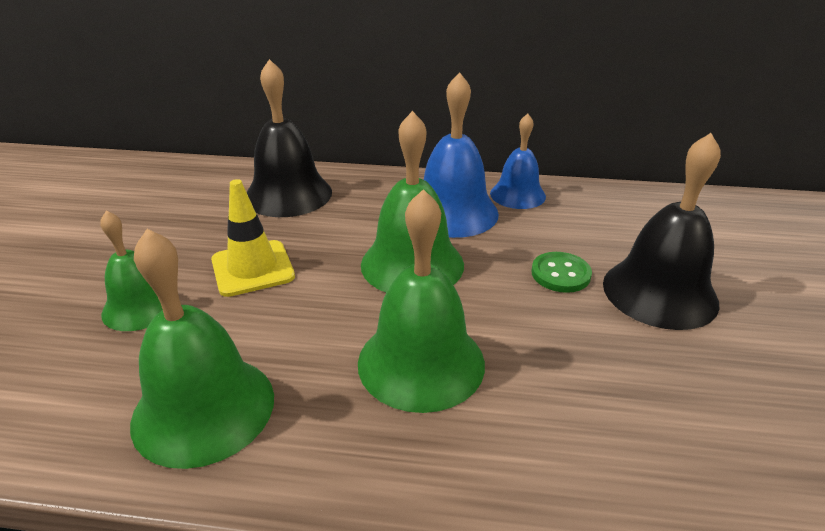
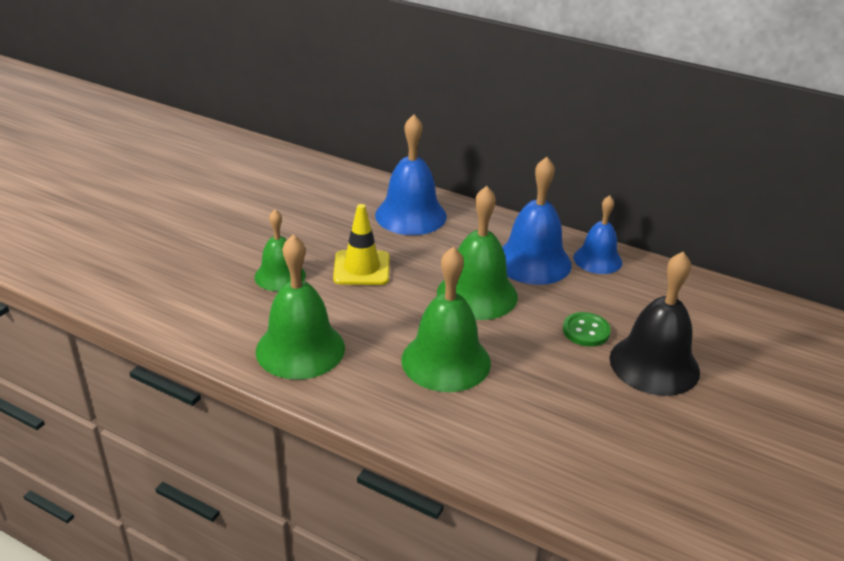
camera: 20 degrees right, 0 degrees up
(288, 194) = (410, 215): black bell -> blue bell

